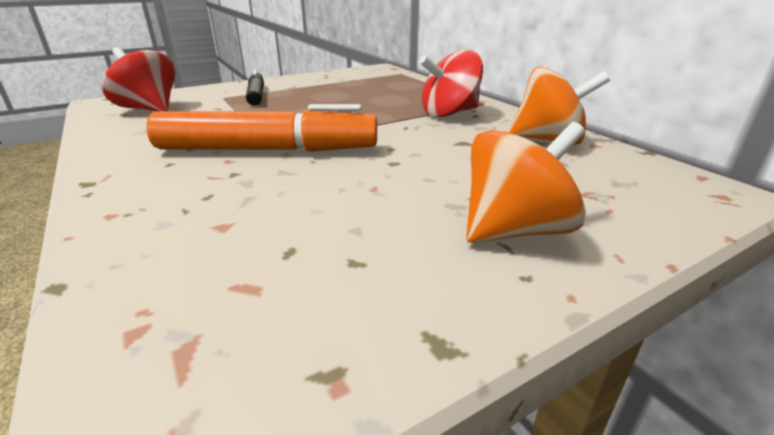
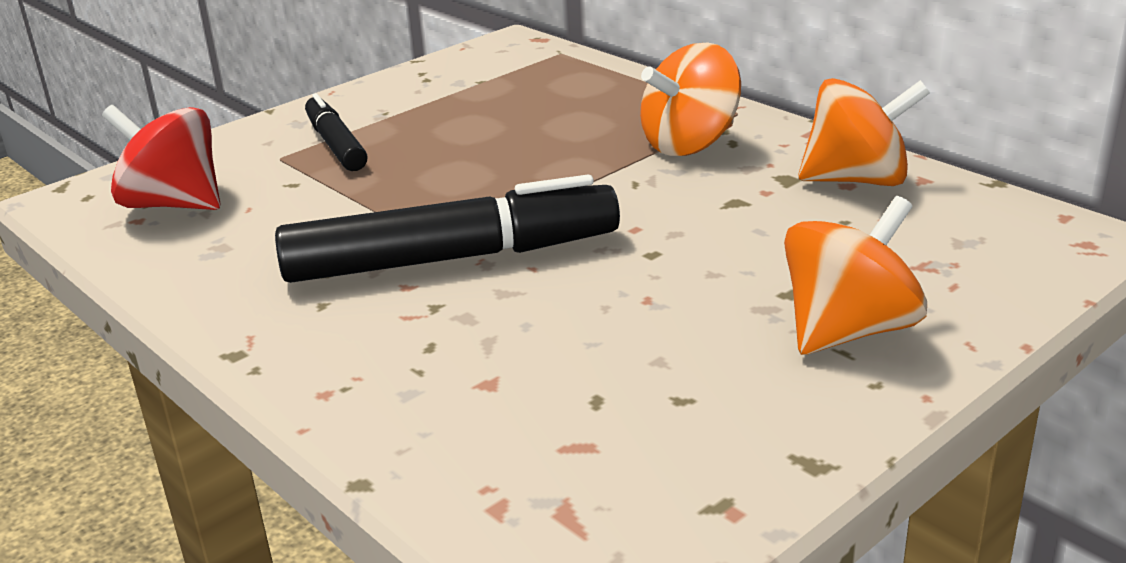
camera: 10 degrees left, 0 degrees up
(267, 150) = (452, 258): orange marker -> black marker
(449, 113) = (690, 144): red spinning top -> orange spinning top

